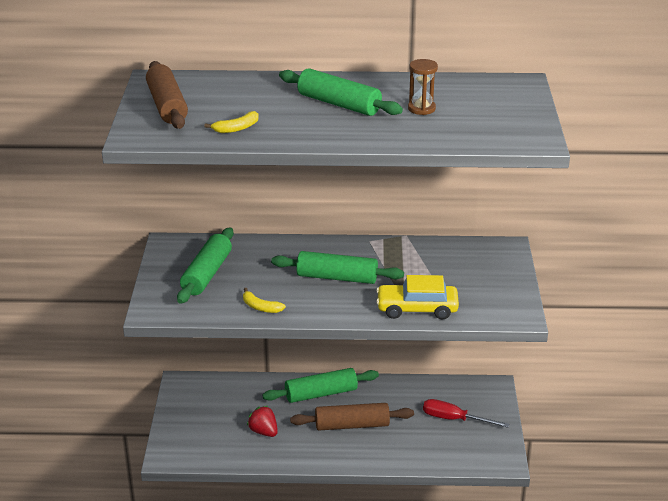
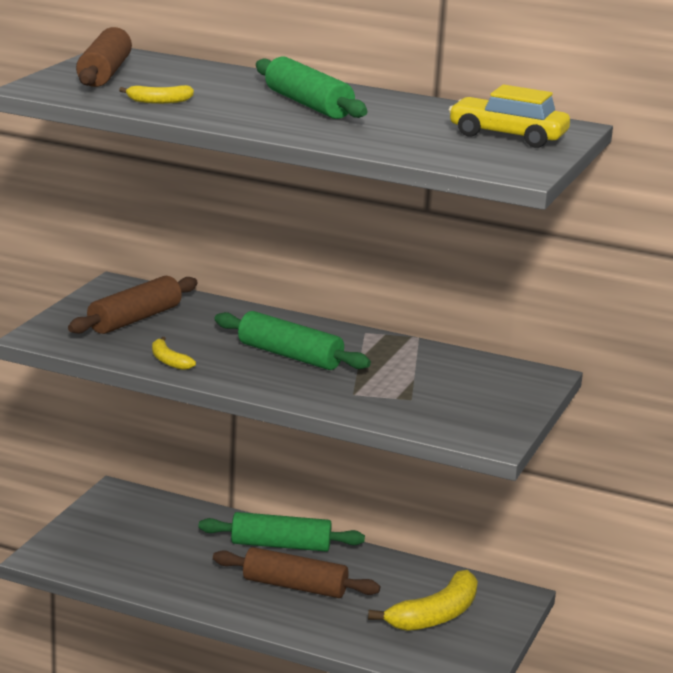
camera: 20 degrees right, 10 degrees down
(207, 274) = (134, 319): green rolling pin -> brown rolling pin
(264, 431) = (177, 564): red strawberry -> none
(417, 309) = (362, 405): yellow car -> yellow car (507, 136)
(421, 108) = (406, 124): brown hourglass -> none
(454, 419) = (435, 615): red screwdriver -> yellow banana

